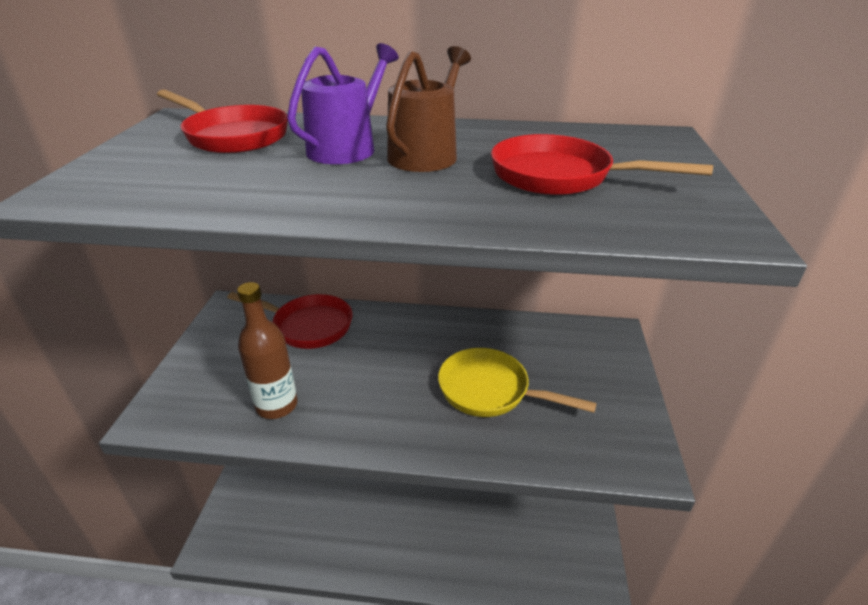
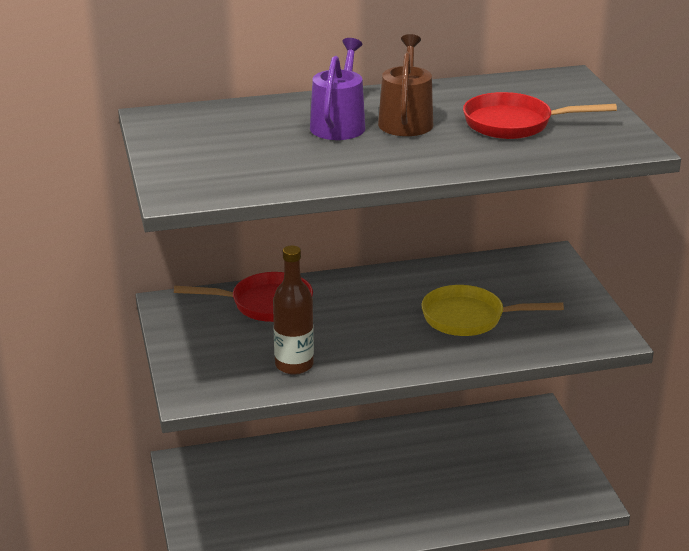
camera: 20 degrees left, 5 degrees down
(233, 136) = (231, 128): red pan -> none

